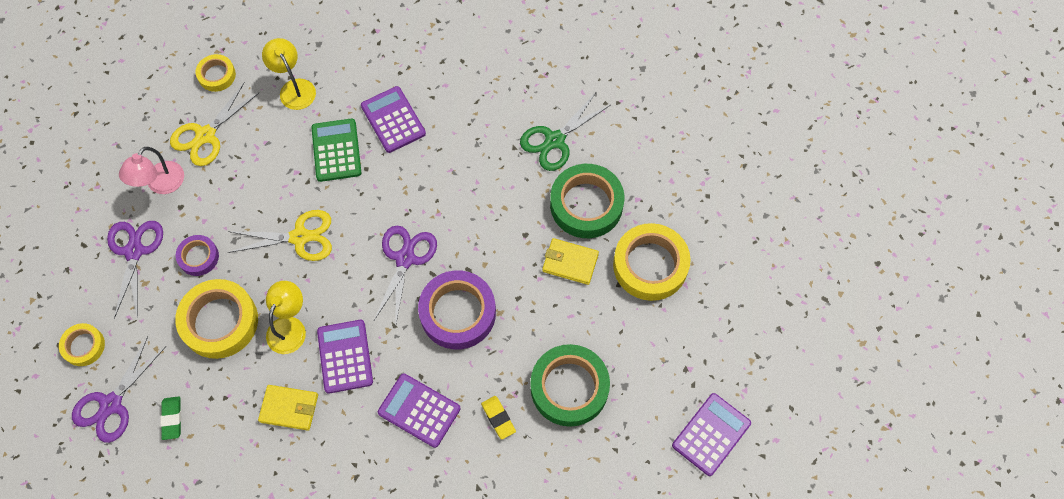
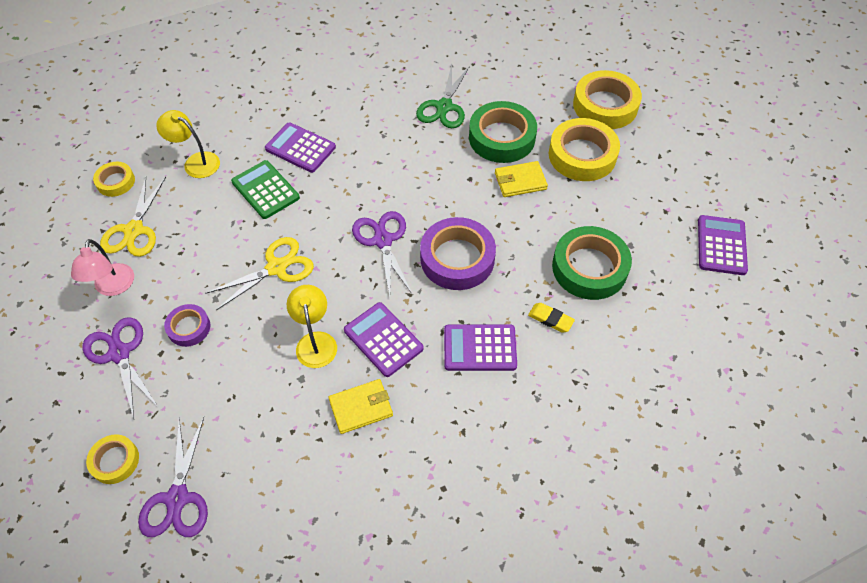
camera: 30 degrees left, 10 degrees down
(172, 418) = (250, 477): green eraser -> none
(219, 321) = (244, 370): yellow tape -> yellow tape (605, 105)

